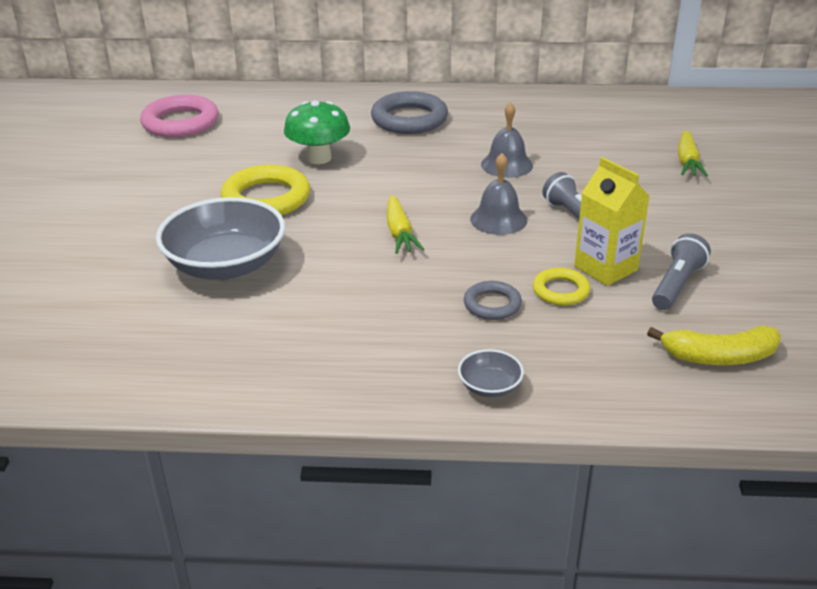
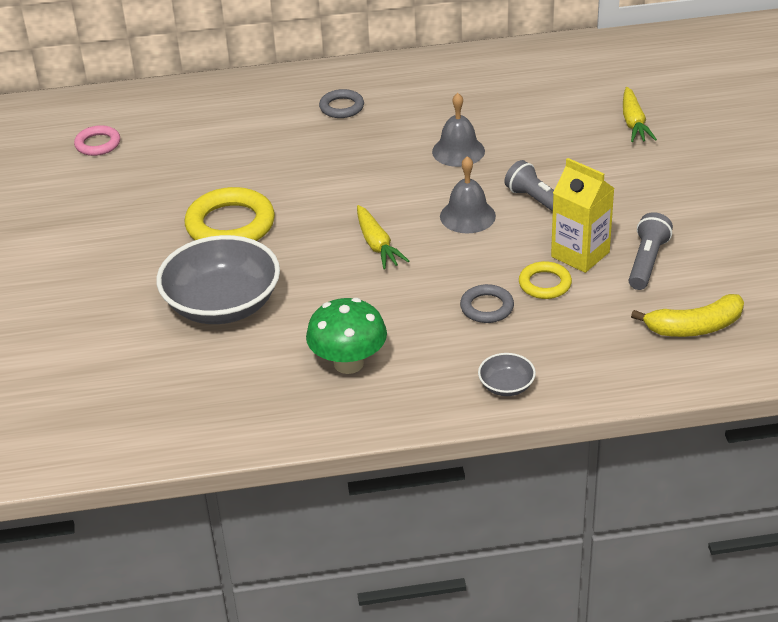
camera: 10 degrees left, 5 degrees up
(180, 122) = (98, 144): pink ring -> pink ring, size x0.55
(319, 158) = (265, 169): green mushroom -> green mushroom (348, 363)
(409, 119) = (341, 107): grey ring -> grey ring, size x0.55

